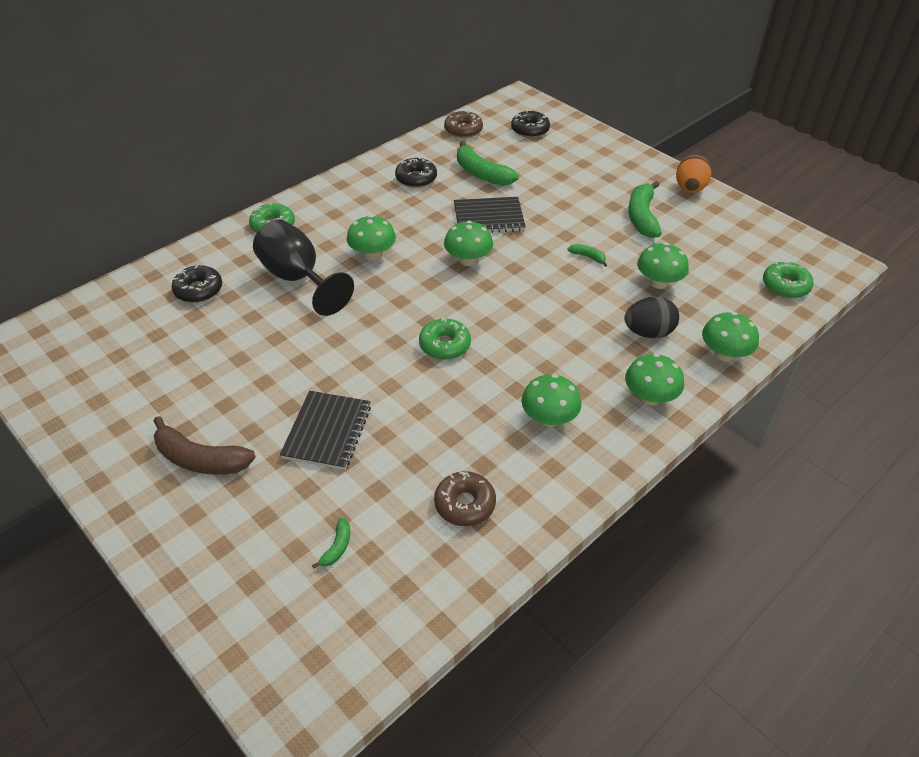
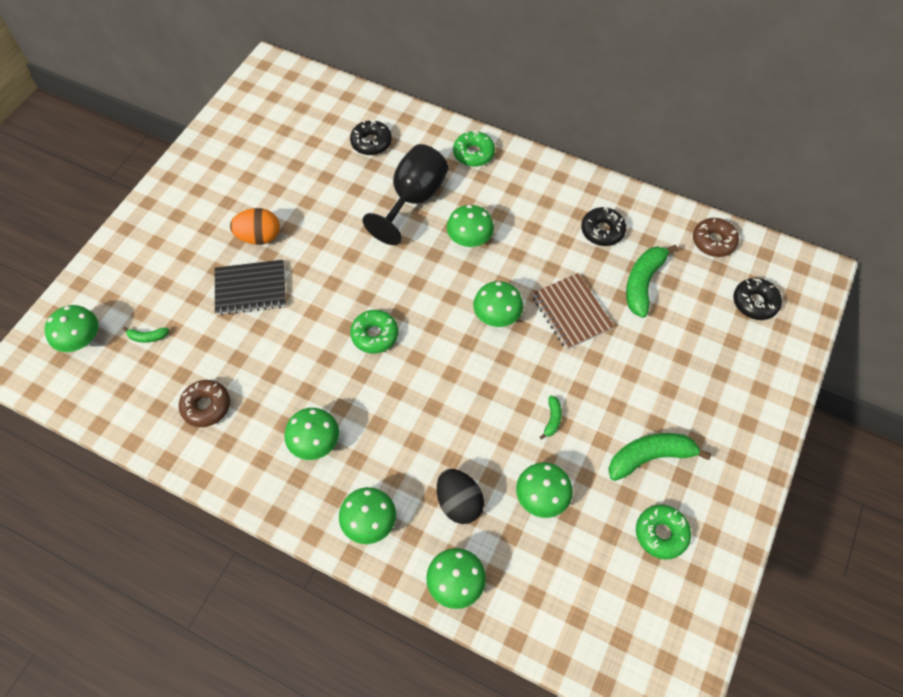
camera: 70 degrees right, 15 degrees up
(200, 459) = (202, 224): brown banana -> none
(299, 626) = (81, 340): none -> green mushroom
(488, 218) = (571, 312): black notebook -> brown notebook
(689, 189) = (734, 498): orange egg -> orange egg (259, 237)
(785, 286) = (598, 636): green donut -> green donut (661, 533)

